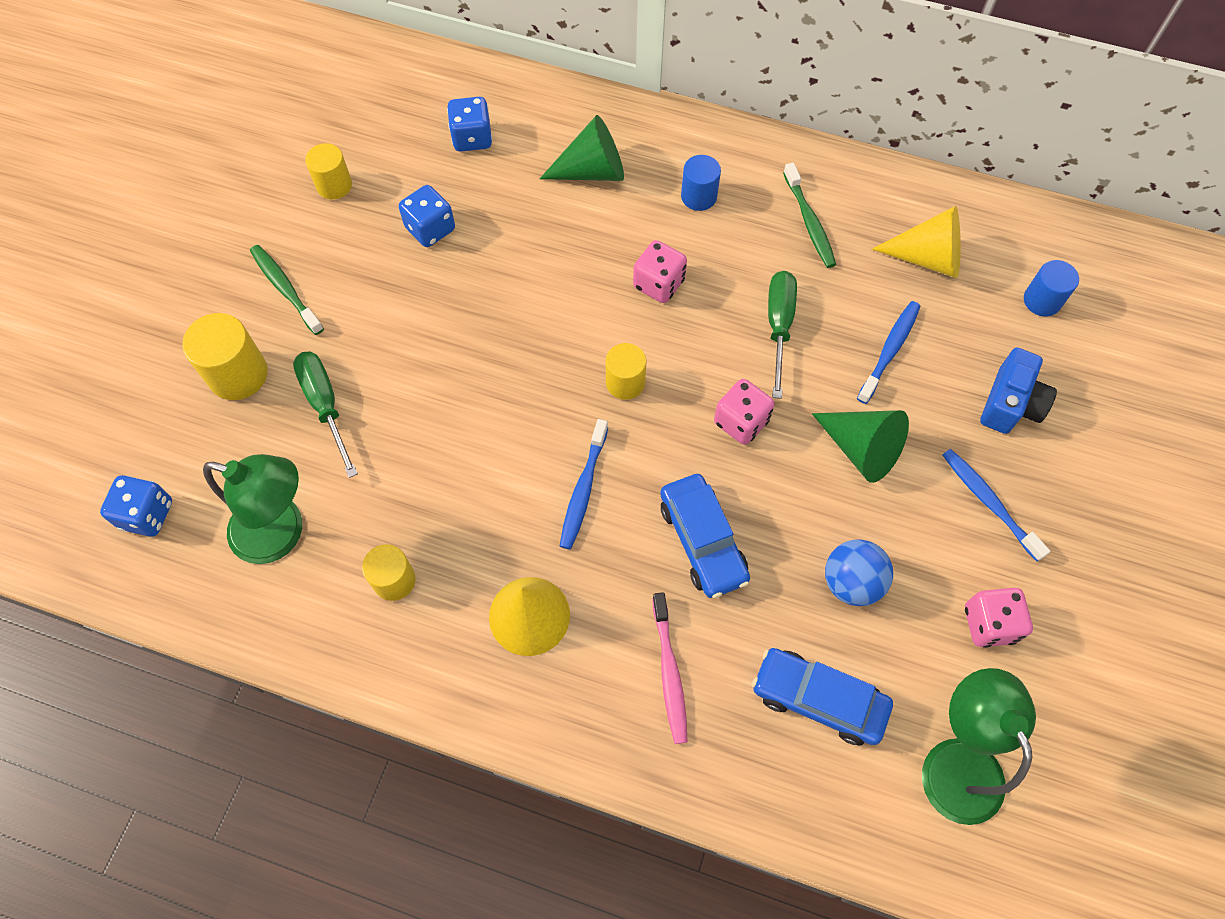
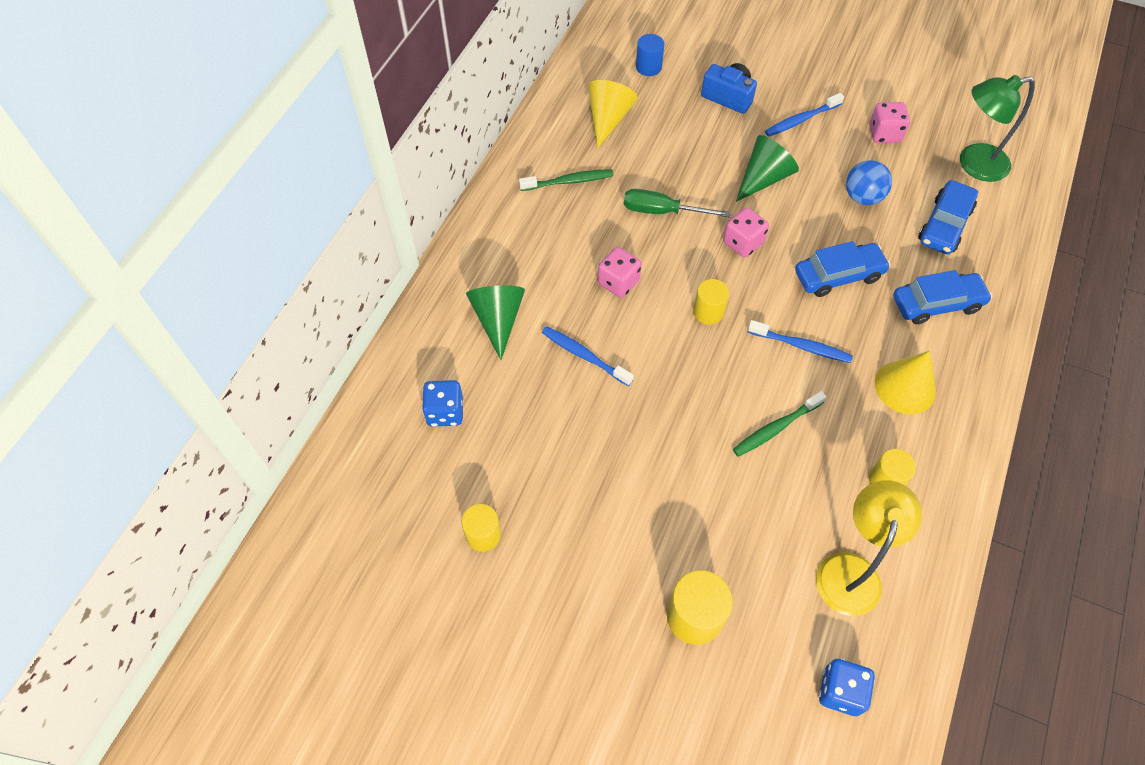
camera: 85 degrees left, 5 degrees down
(281, 533) = (851, 570): green lamp -> yellow lamp
(285, 289) = (601, 577): green toothbrush -> green toothbrush (776, 428)
(325, 406) = (728, 537): green screwdriver -> none
(430, 229) = (545, 449): blue dice -> none
(669, 672) = (937, 304): pink toothbrush -> blue car
(699, 196) = (535, 248): blue cylinder -> none
(889, 351) = (685, 152): blue toothbrush -> blue toothbrush (584, 356)

